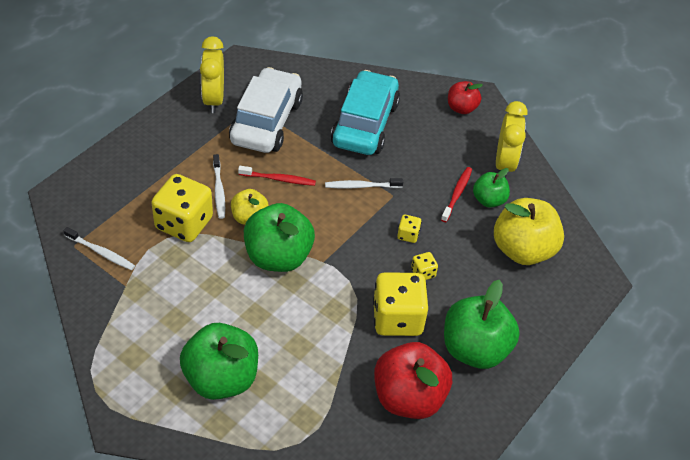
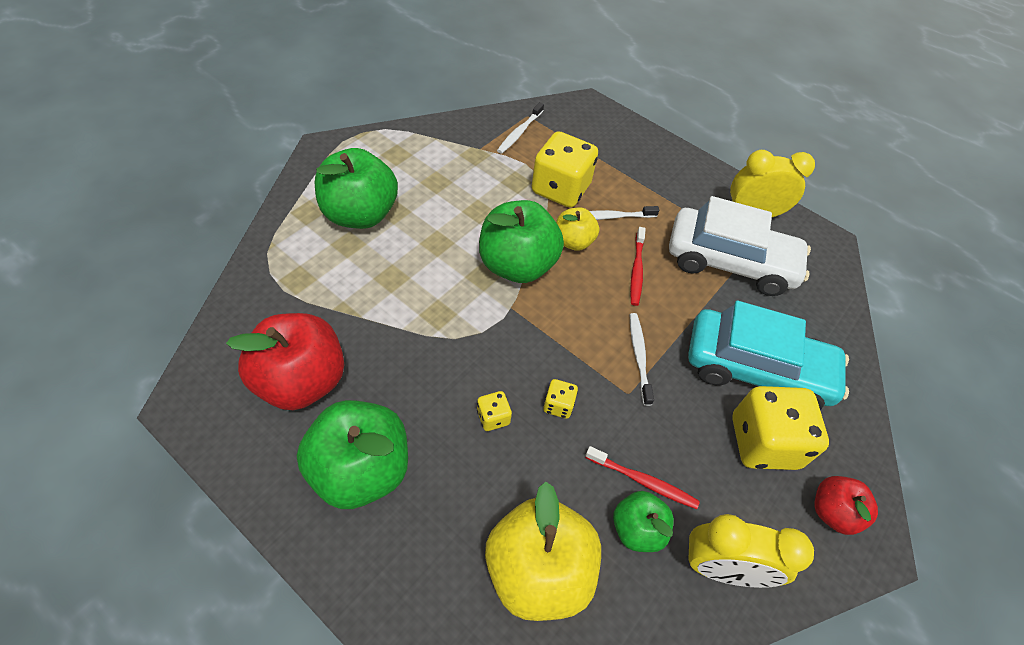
camera: 90 degrees right, 5 degrees up
(397, 318) = (420, 379): yellow dice -> yellow dice (763, 442)

